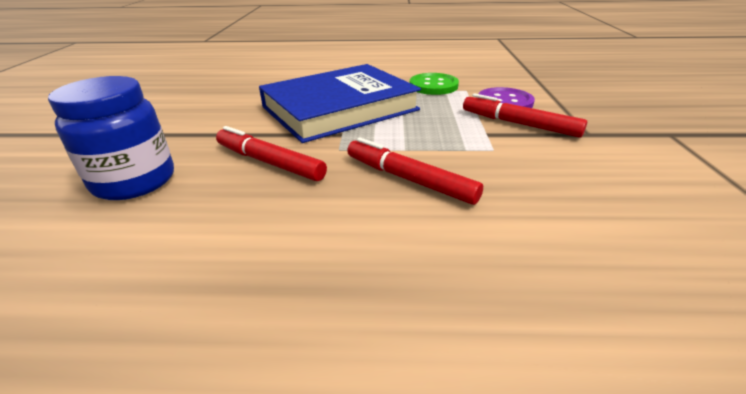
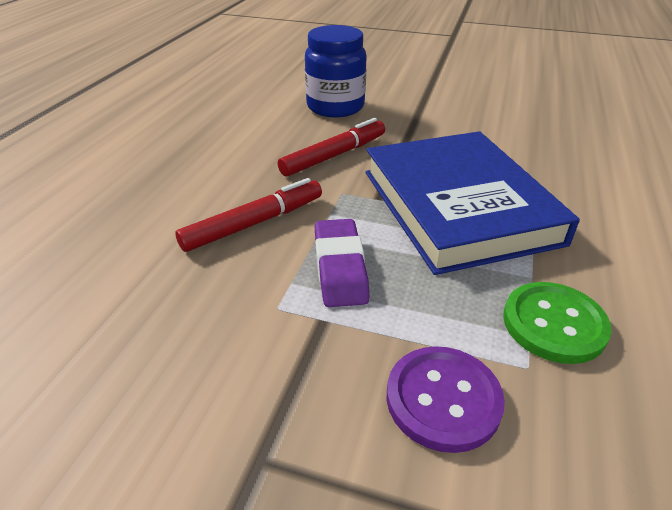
camera: 105 degrees right, 5 degrees up
(436, 135) = (340, 268): none -> purple eraser
(519, 124) = (339, 374): red marker -> none

